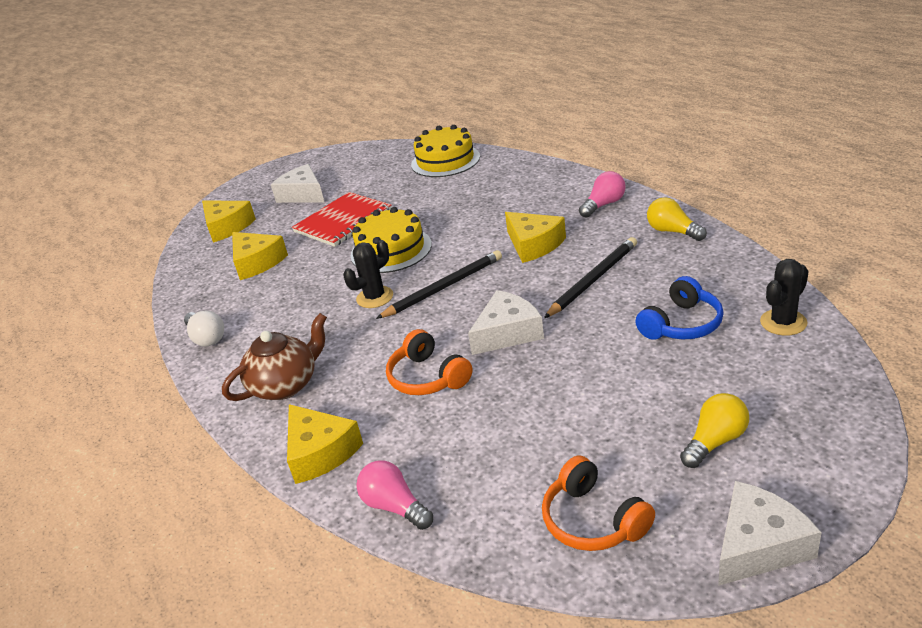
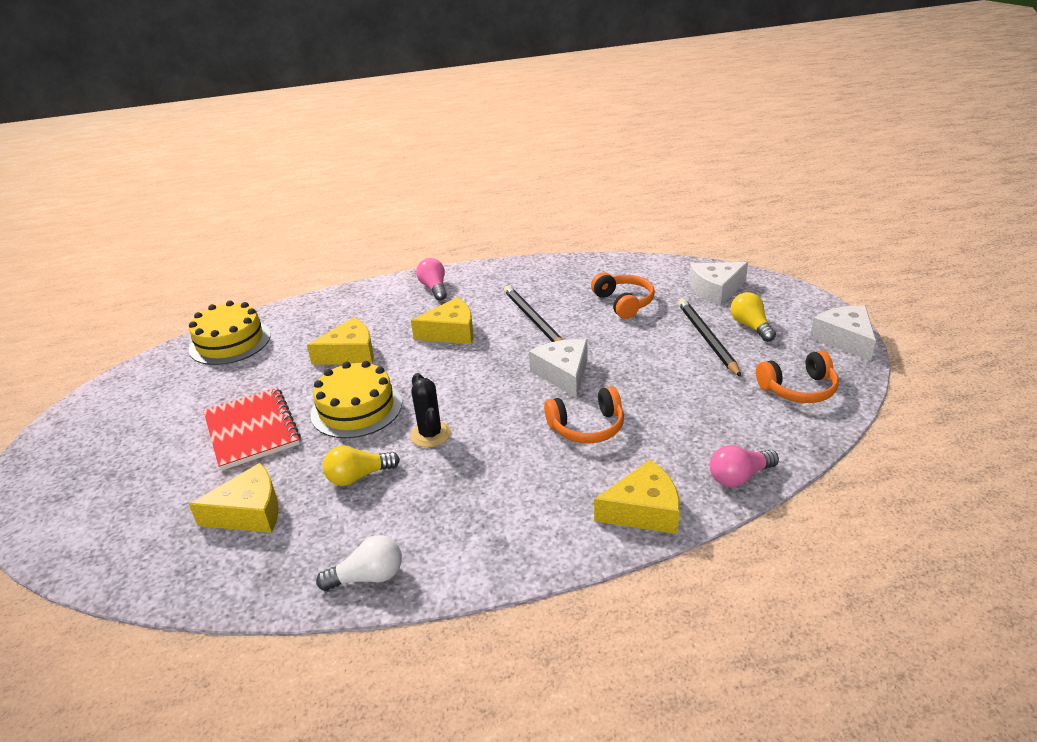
camera: 70 degrees left, 0 degrees up
(227, 227) = (117, 530): yellow cheese -> yellow cheese (350, 353)
(286, 385) = (521, 519): brown teapot -> none
(303, 194) = (139, 451): white cheese -> white cheese (716, 290)
(443, 287) = (461, 391): black pencil -> black pencil (707, 339)
(673, 231) = (509, 274): yellow light bulb -> yellow light bulb (359, 476)
(681, 324) = (624, 303): blue headphones -> orange headphones
(783, 322) = (654, 271): black cactus -> none

